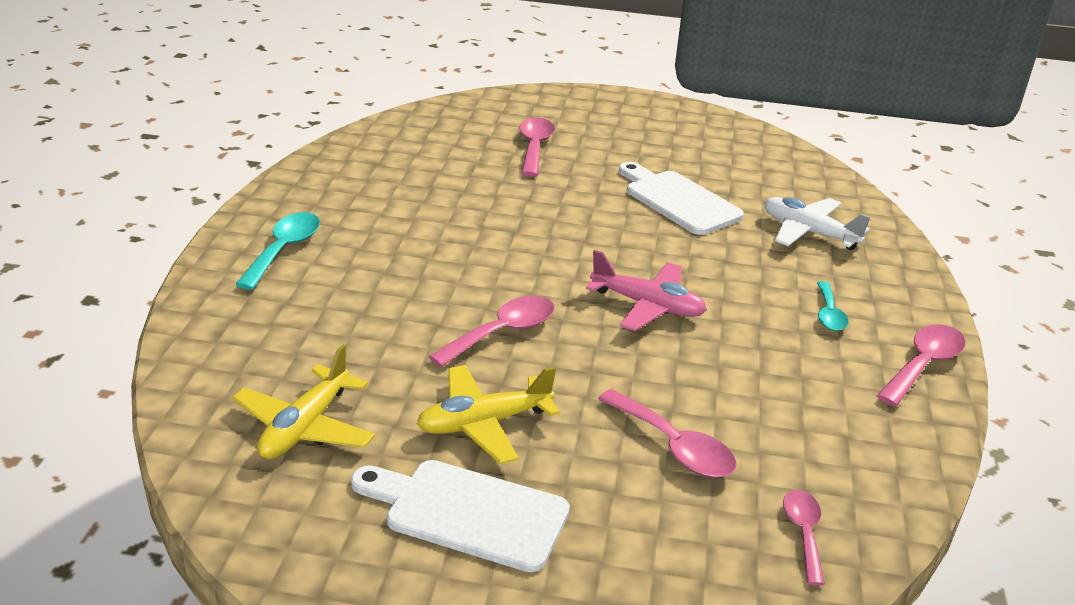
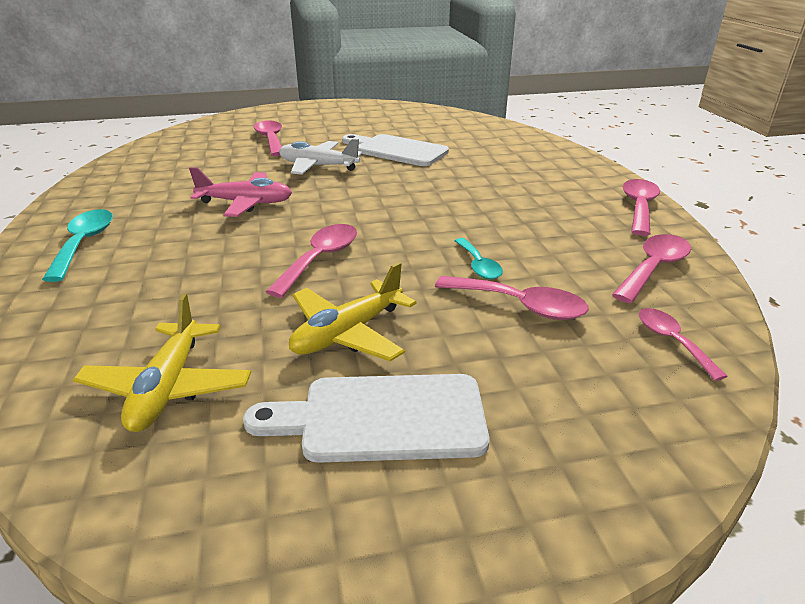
camera: 20 degrees left, 0 degrees up
(647, 306) = (423, 215): pink plane -> pink plane (246, 203)
(808, 233) = (498, 151): white plane -> white plane (318, 166)
(829, 314) = (552, 192): turquoise spoon -> turquoise spoon (478, 265)
(863, 448) = (653, 268): none -> pink spoon

